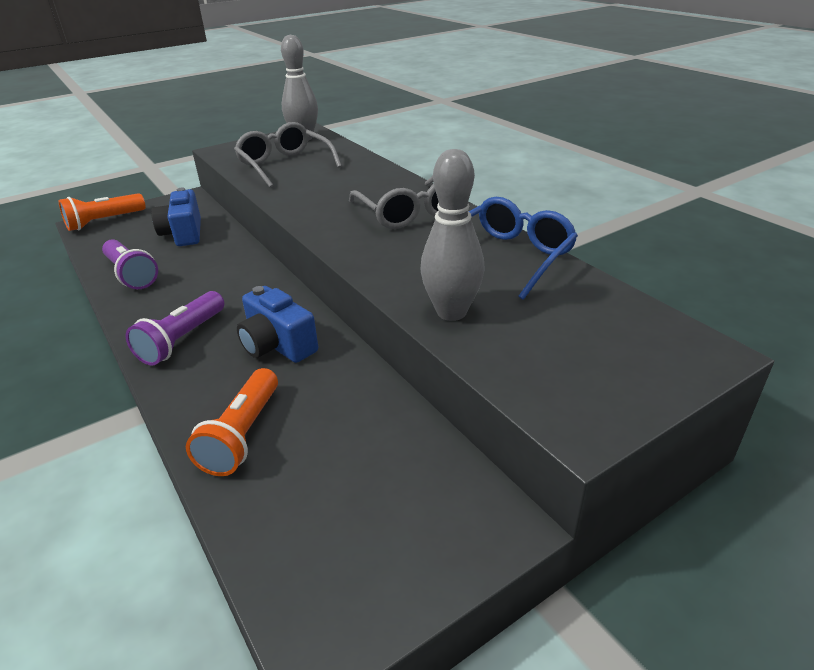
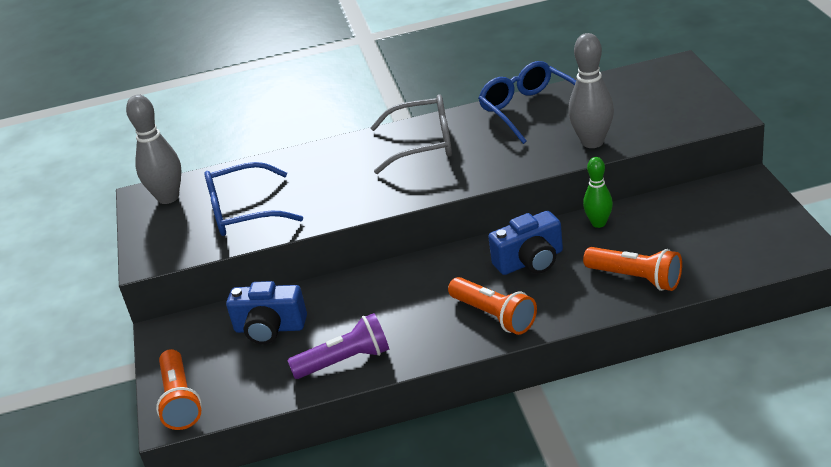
camera: 65 degrees left, 0 degrees up
(182, 340) = (494, 316): purple flashlight -> orange flashlight
(285, 165) = (243, 212): grey glasses -> blue glasses
(359, 382) = (598, 223): none -> green bowling pin

